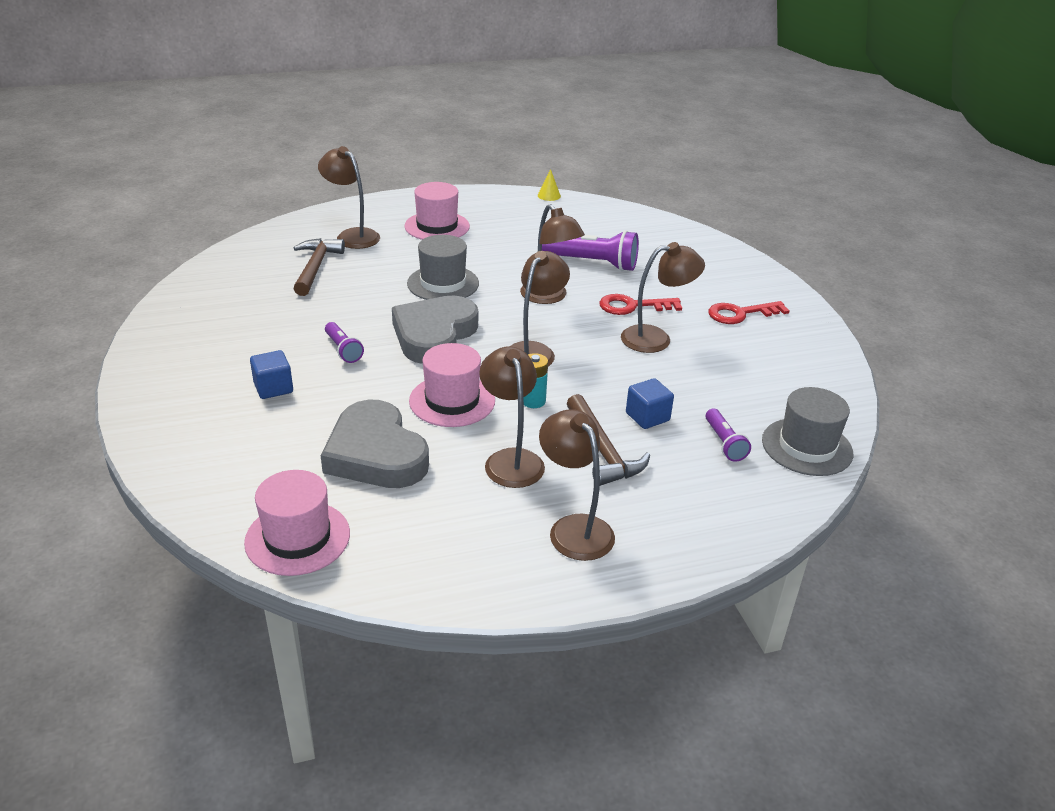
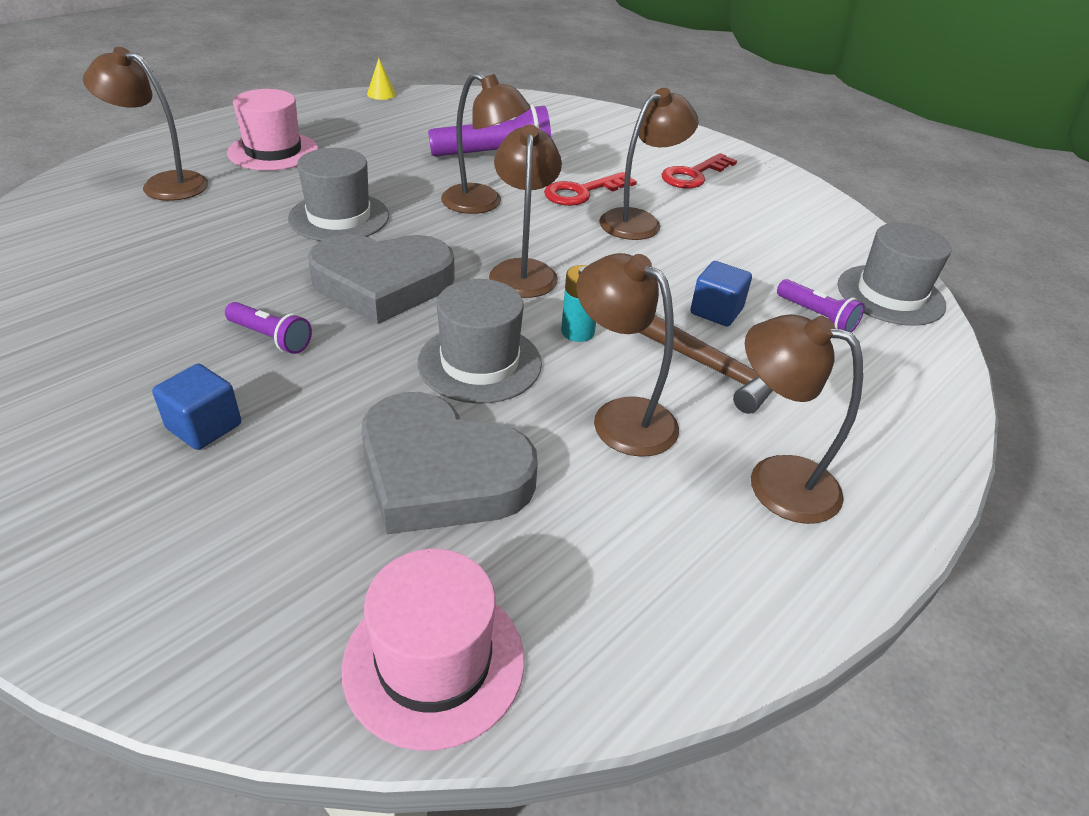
camera: 30 degrees left, 5 degrees up
(316, 267) = (140, 236): brown hammer -> none
(434, 335) = (382, 284): grey heart -> grey heart turned 90 degrees counterclockwise
(452, 401) = (479, 363): pink hat -> grey hat

